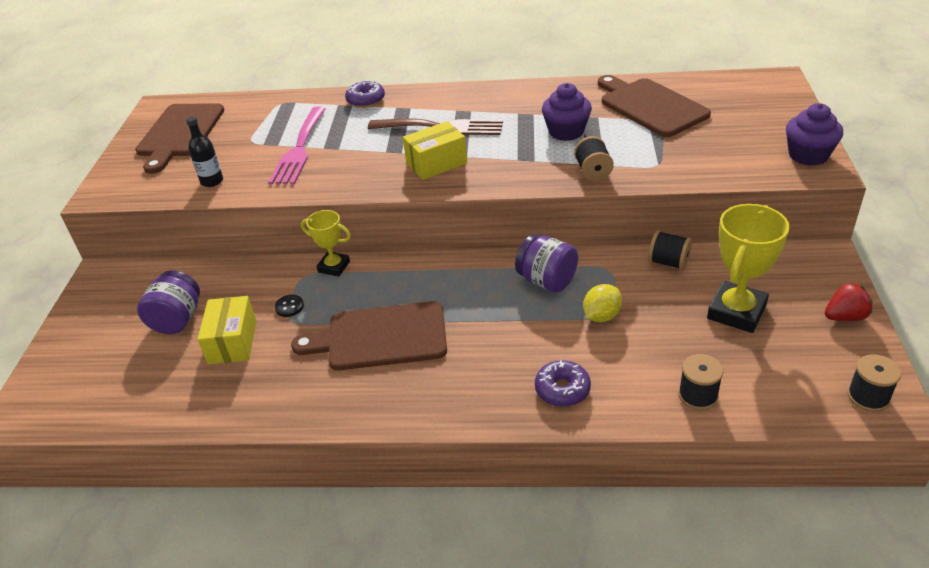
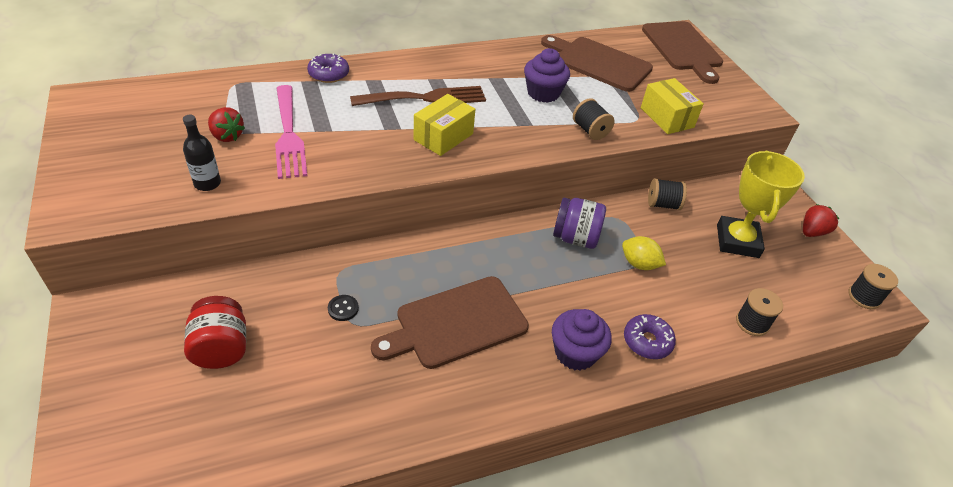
camera: 30 degrees left, 5 degrees up
(177, 320) = (221, 348): purple jar -> red jar
(180, 133) = (130, 129): brown cutting board -> brown cutting board (683, 48)
(232, 342) = (302, 361): yellow box -> yellow box (667, 117)
(249, 145) = (227, 136): none -> red strawberry
(334, 267) = (366, 256): yellow trophy -> none
(601, 316) = (639, 264): yellow lemon -> yellow lemon turned 75 degrees counterclockwise
(808, 155) = (744, 99): purple cupcake -> purple cupcake (575, 353)

